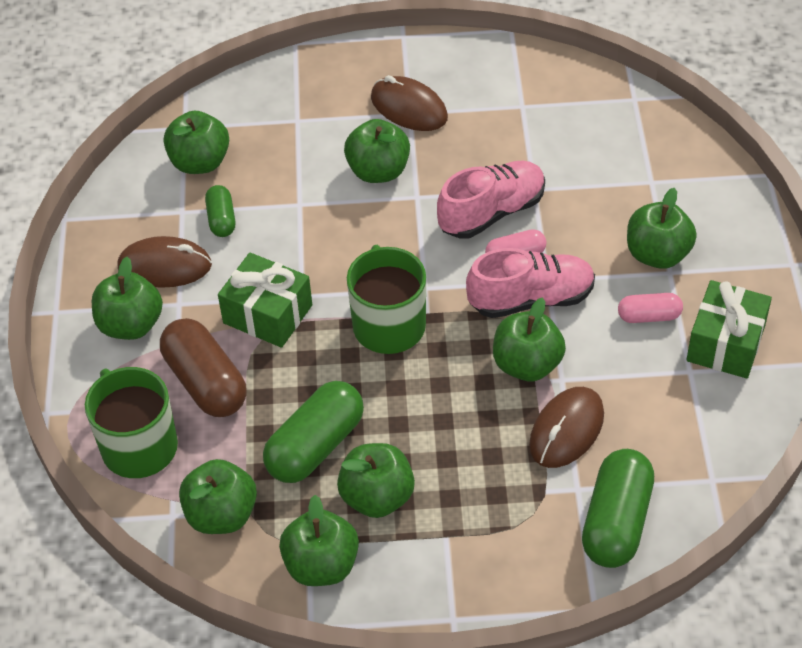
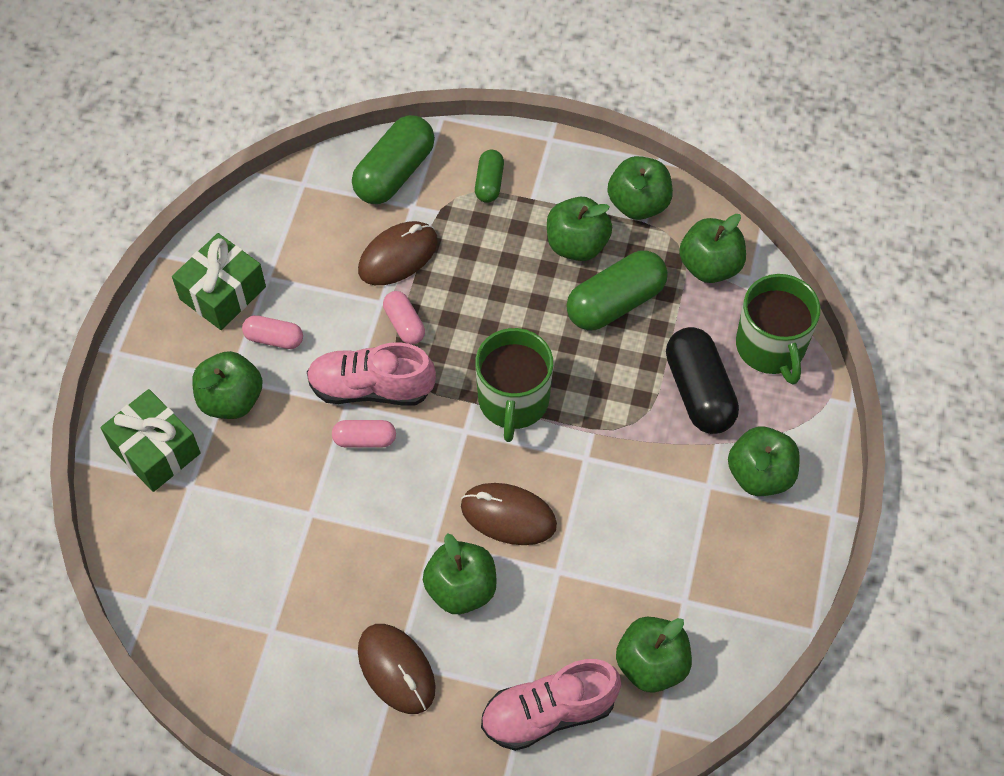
camera: 165 degrees left, 10 degrees up
(165, 266) = (715, 534): brown mouse -> brown mouse (508, 516)
(205, 382) = (699, 391): brown capsule -> black capsule
(221, 219) = (644, 576): green capsule -> green capsule (489, 183)
(267, 314) = (624, 447): green gift -> green gift (155, 450)
(492, 212) = (365, 497): pink shoe -> pink shoe (548, 712)
(527, 364) = (404, 324): green apple -> pink capsule

